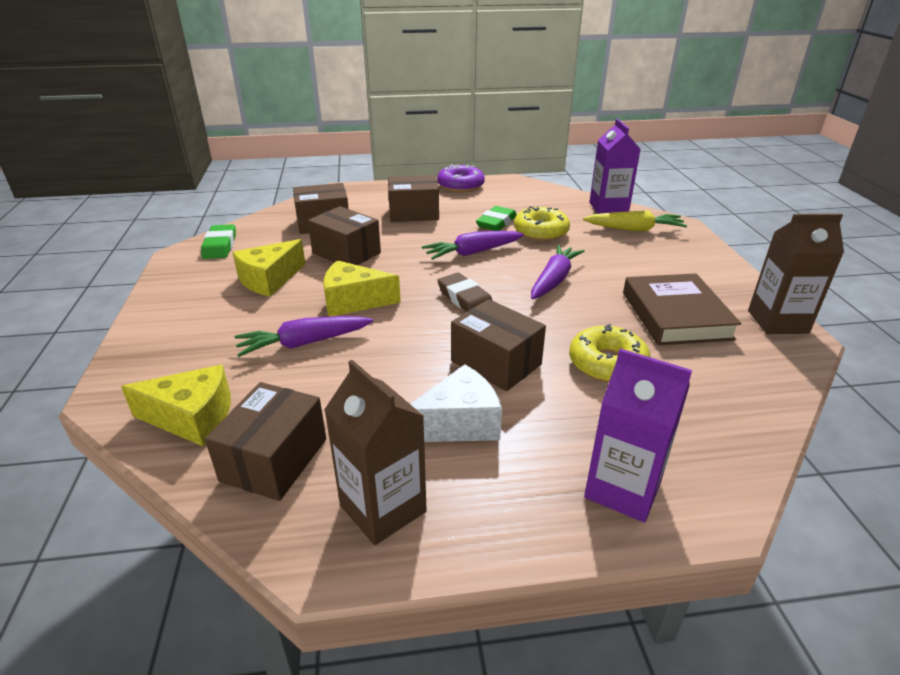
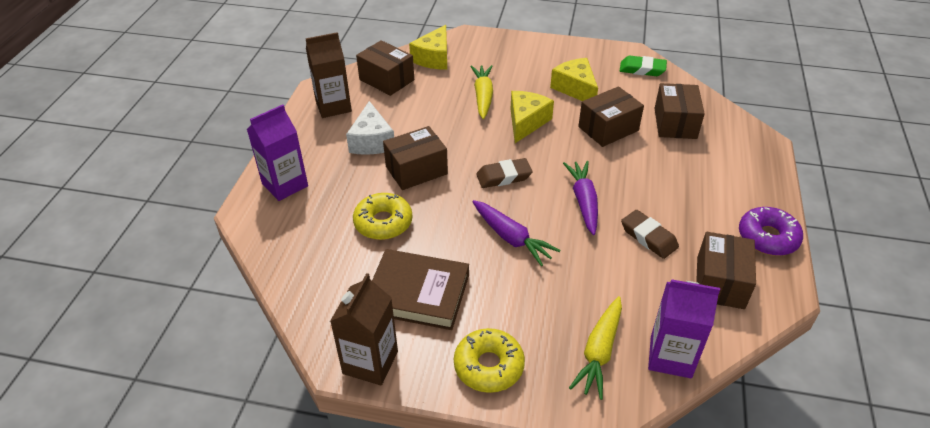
camera: 110 degrees right, 10 degrees up
(304, 343) = (483, 96): purple carrot -> yellow carrot
(413, 213) = (688, 183): brown box -> brown box (720, 282)
(496, 223) = (648, 237): green eraser -> brown eraser
(540, 232) = (616, 265): yellow donut -> yellow donut (488, 366)

